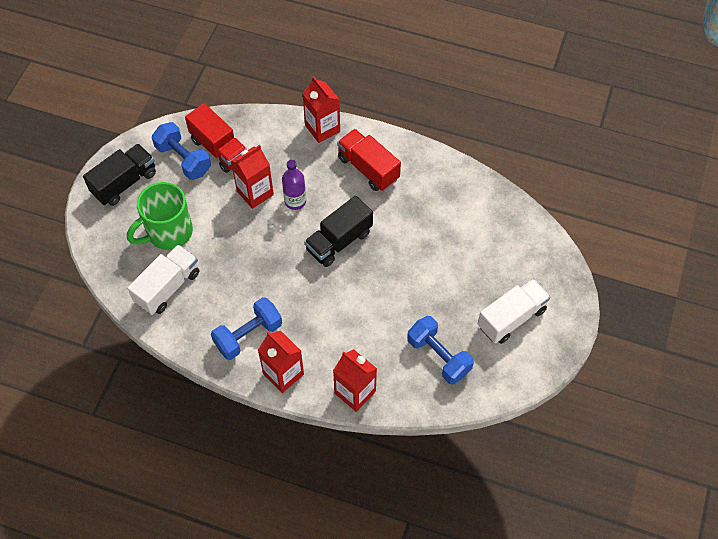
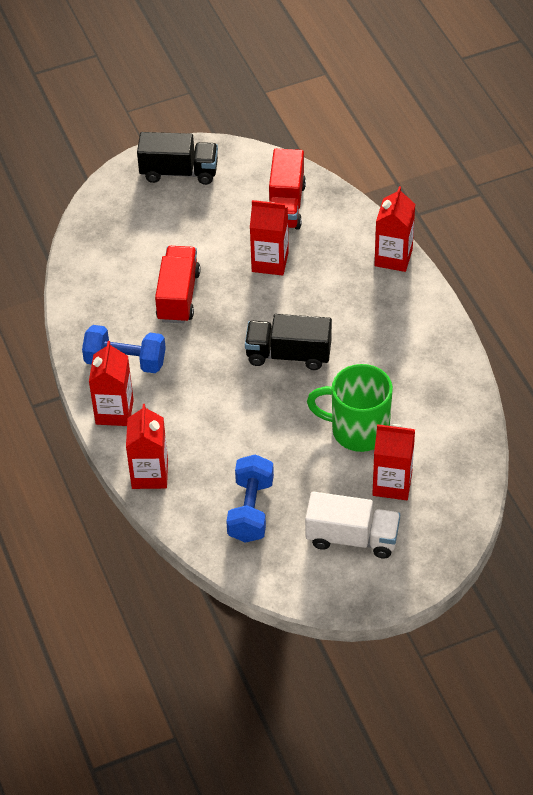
camera: 50 degrees right, 10 degrees down
(168, 232) = (164, 236): green mug -> green mug (358, 430)
(168, 287) = (112, 275): white truck -> none
(183, 159) = (247, 191): blue dumbbell -> none
(295, 201) = (294, 295): purple bottle -> none
(368, 168) = (390, 320): red truck -> red truck (178, 296)
(491, 265) = (392, 484): none -> red carton

